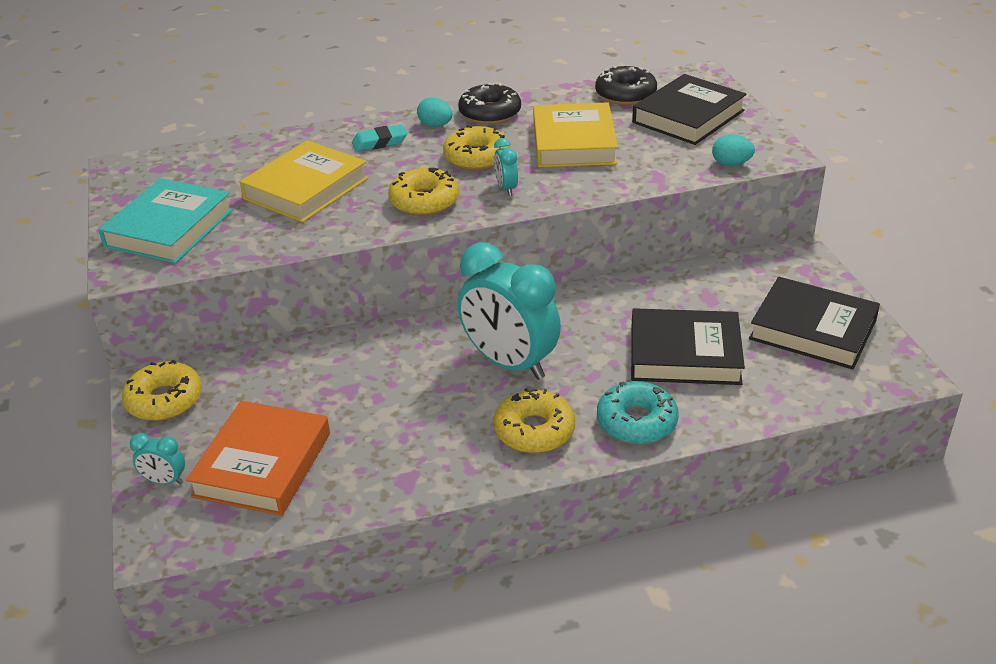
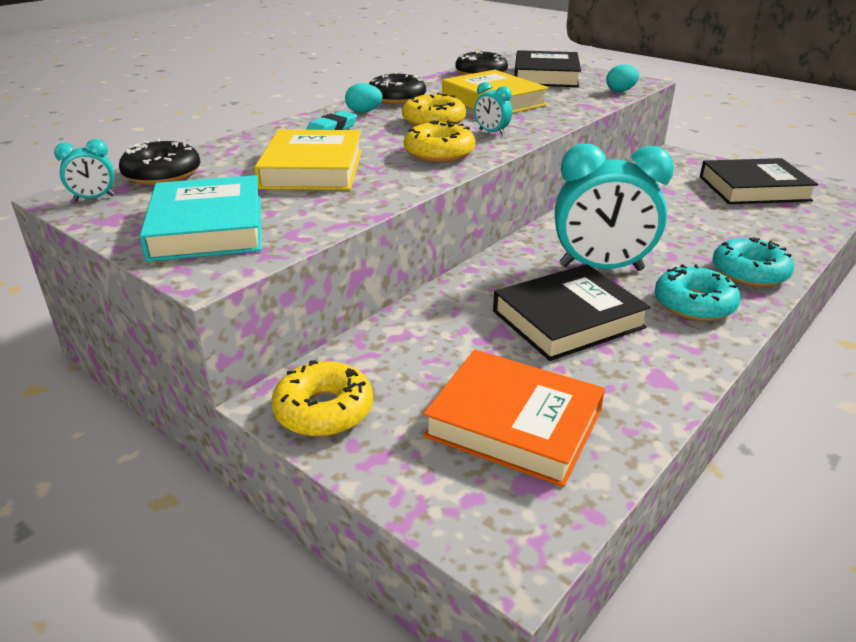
camera: 35 degrees left, 5 degrees down
(164, 481) = (432, 486): turquoise clock -> turquoise clock (94, 198)
(200, 160) = (162, 174): none -> black donut
(263, 464) = (514, 423): orange book -> orange book turned 45 degrees counterclockwise
(534, 431) = (694, 304): yellow donut -> turquoise donut
(685, 354) = (706, 224): black book -> black book (568, 319)

